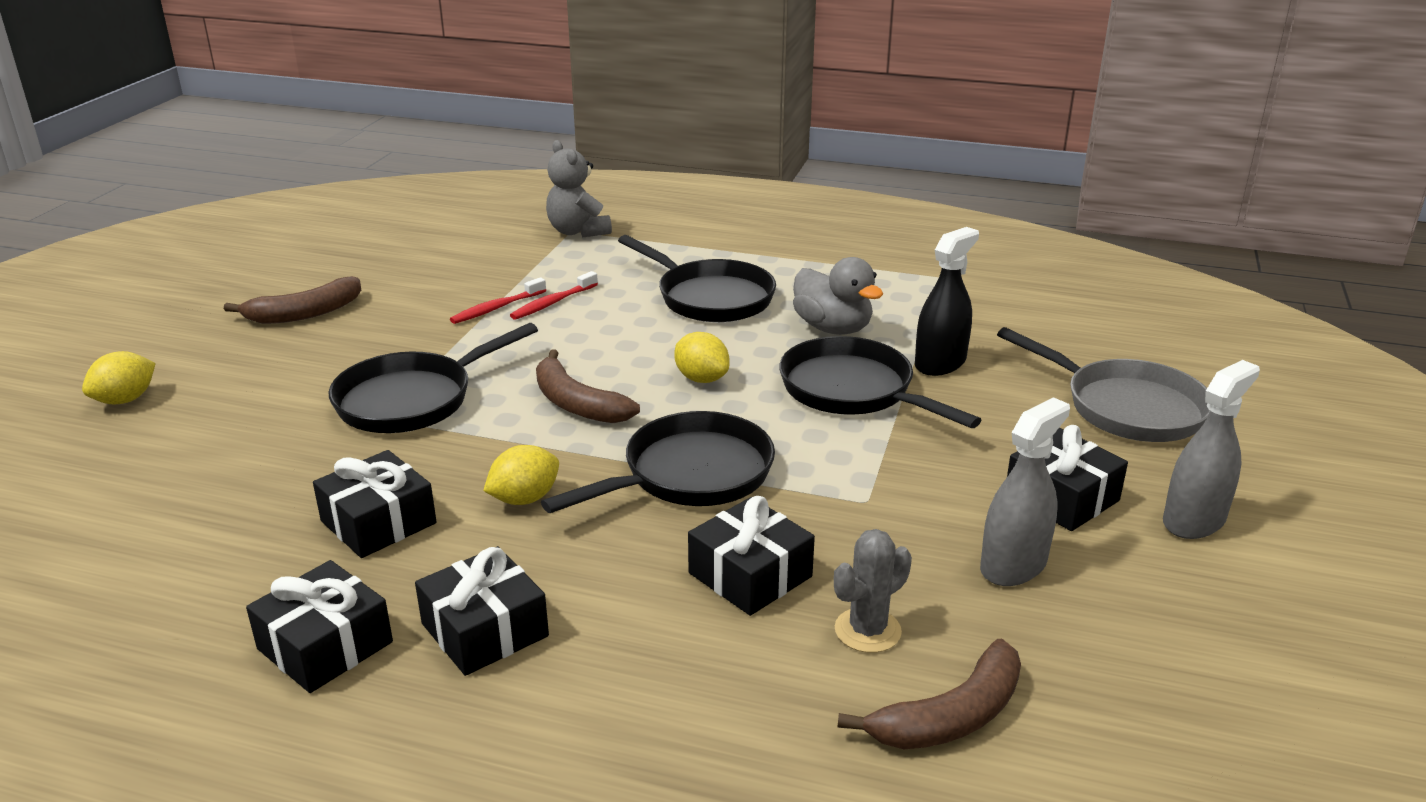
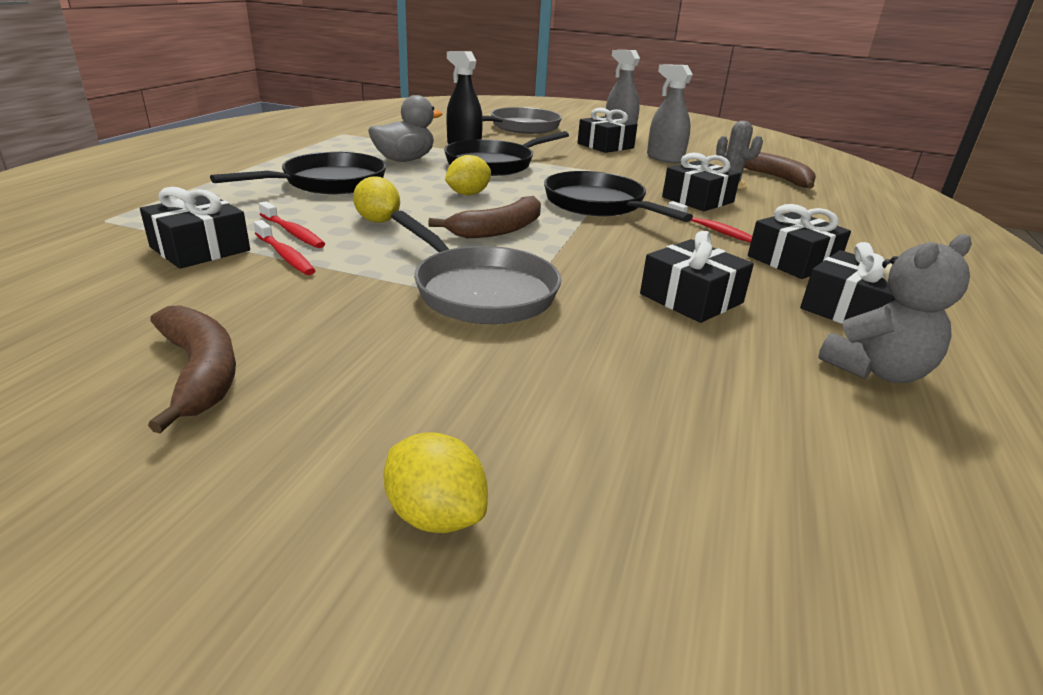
camera: 90 degrees left, 0 degrees up
(412, 399) = (480, 291): black pan -> grey pan
(510, 275) = (200, 249): none -> black gift
(524, 499) = (640, 248): yellow lemon -> yellow lemon (378, 221)
(578, 231) = (108, 217): grey teddy bear -> grey teddy bear (876, 371)
(606, 570) = (711, 229): none -> red toothbrush

